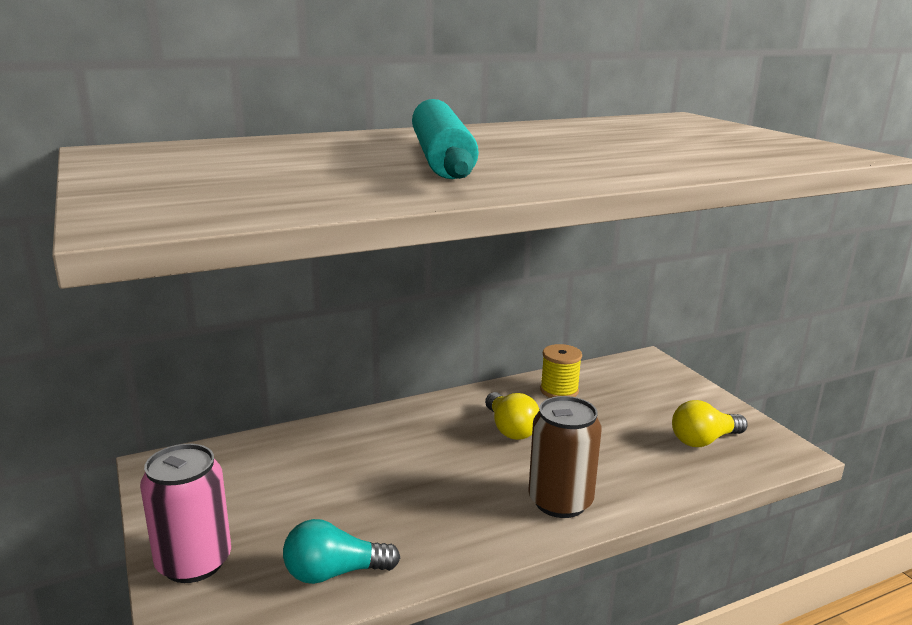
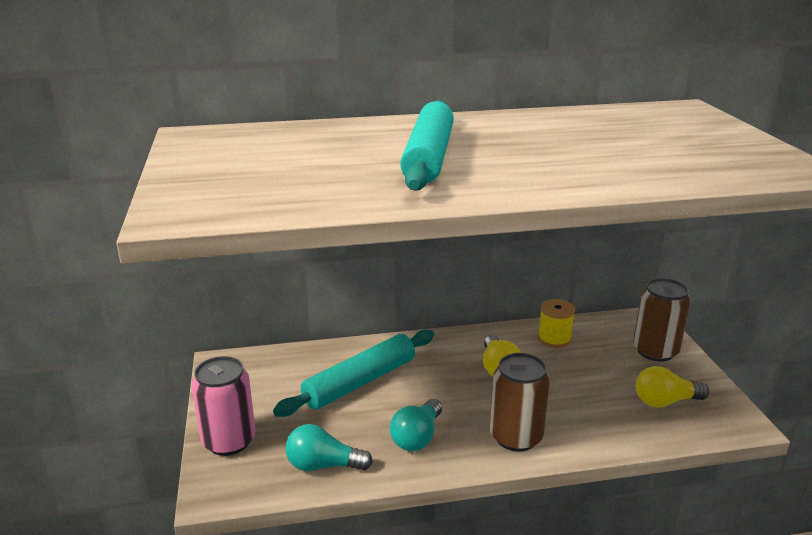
camera: 15 degrees right, 5 degrees up
(349, 465) = (360, 382): none -> turquoise rolling pin
(443, 519) = (417, 437): none -> turquoise light bulb
(670, 390) = (655, 351): none -> brown can

